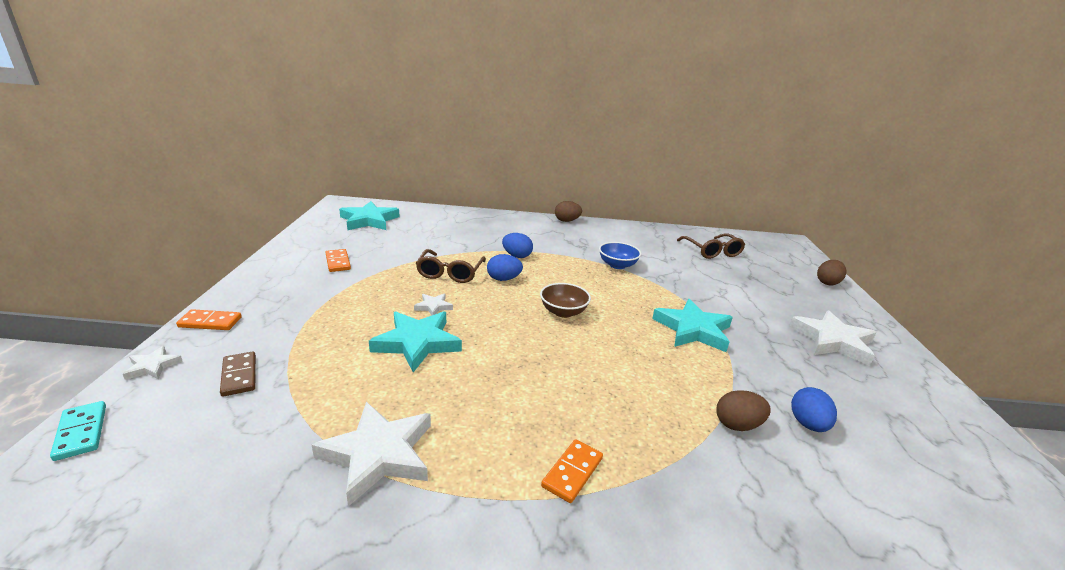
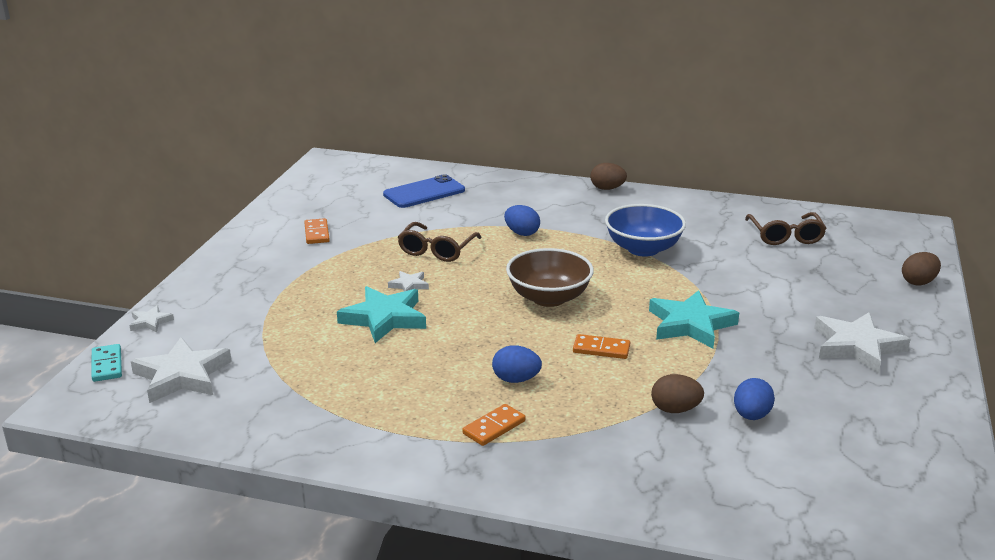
camera: 15 degrees right, 0 degrees up
(210, 322) = (193, 288): orange domino -> orange domino (601, 349)
(239, 376) = (221, 334): brown domino -> none
(369, 220) = (357, 183): turquoise star -> none
(378, 454) = (333, 400): white star -> white star (182, 376)
(426, 226) = (424, 192): none -> blue phone
(503, 279) = (495, 259): blue egg -> blue egg (516, 379)
(563, 312) = (549, 298): brown bowl -> brown bowl, size x1.53
(617, 265) = (643, 249): blue bowl -> blue bowl, size x1.53

